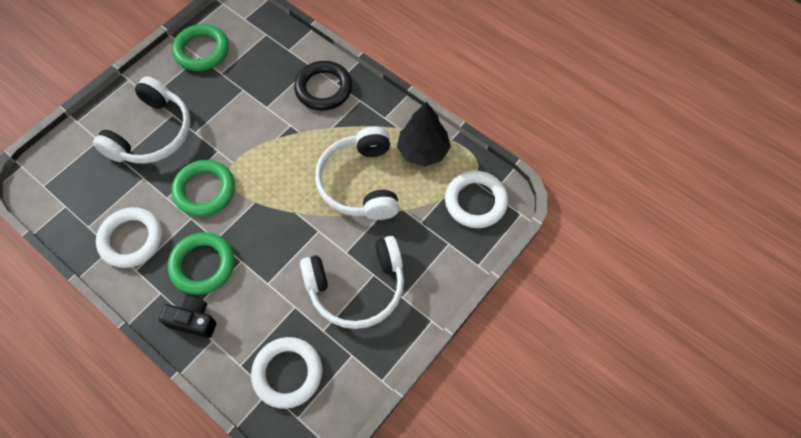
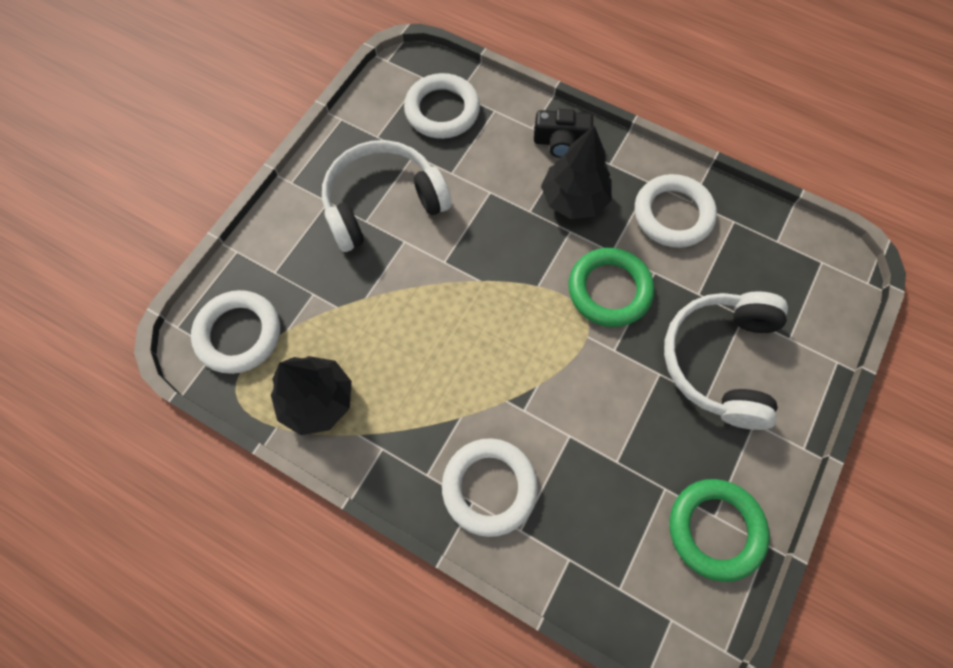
camera: 170 degrees right, 5 degrees up
(203, 265) = (573, 199): green ring -> black tree
(323, 88) = (489, 487): black ring -> white ring
(360, 183) = (401, 335): white headphones -> none

